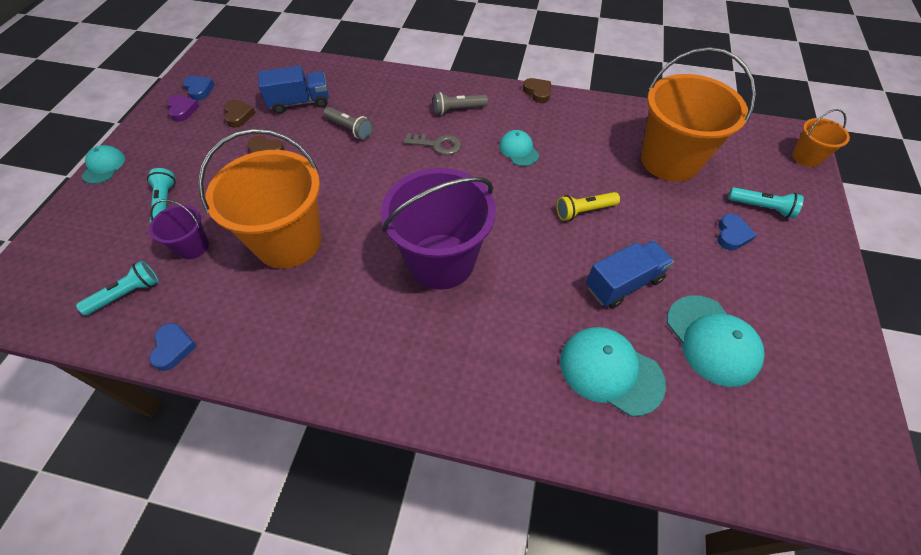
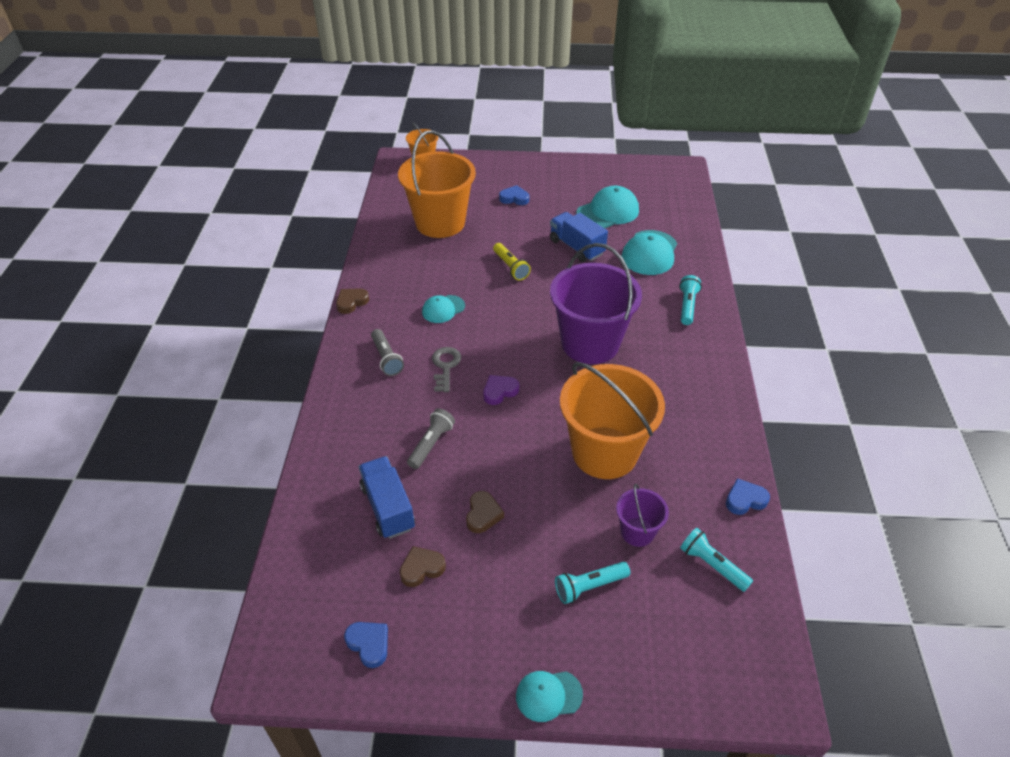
camera: 100 degrees left, 10 degrees down
(182, 110) = (418, 646): purple heart -> purple heart (499, 391)
(199, 90) = (369, 644): blue heart -> blue heart turned 90 degrees clockwise
(761, 207) = (483, 184): turquoise flashlight -> turquoise flashlight (687, 306)

